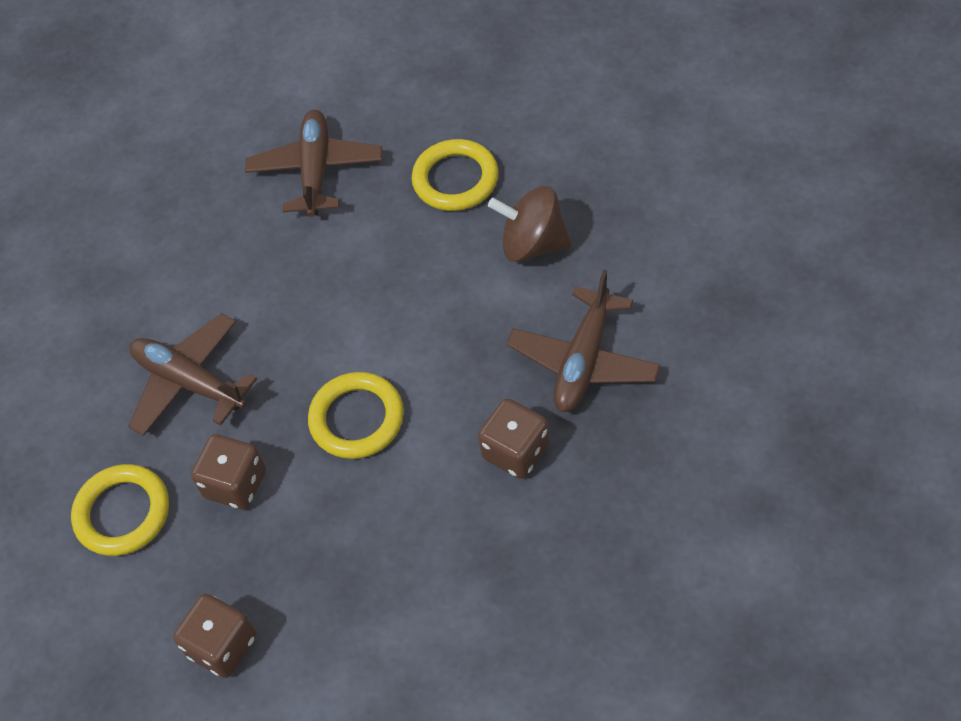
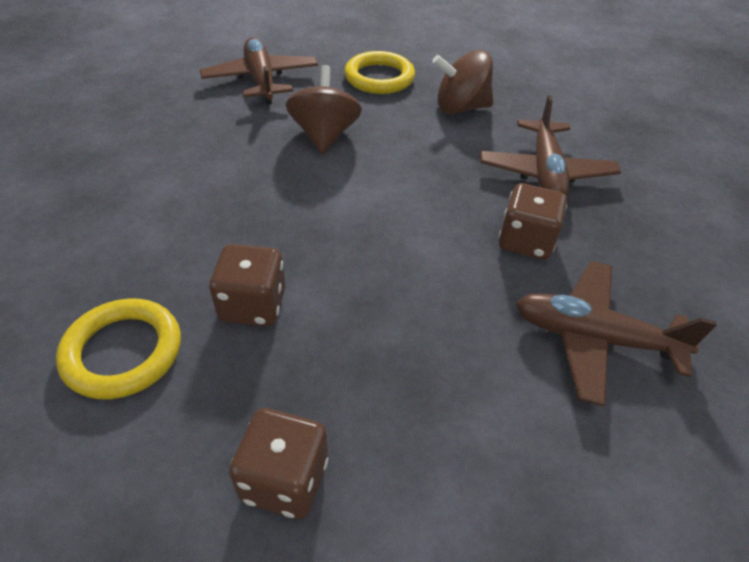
camera: 25 degrees left, 10 degrees down
(190, 382) = (180, 226): brown plane -> brown plane (594, 338)
(357, 419) = (362, 235): yellow ring -> none
(361, 273) = (324, 135): none -> brown spinning top

